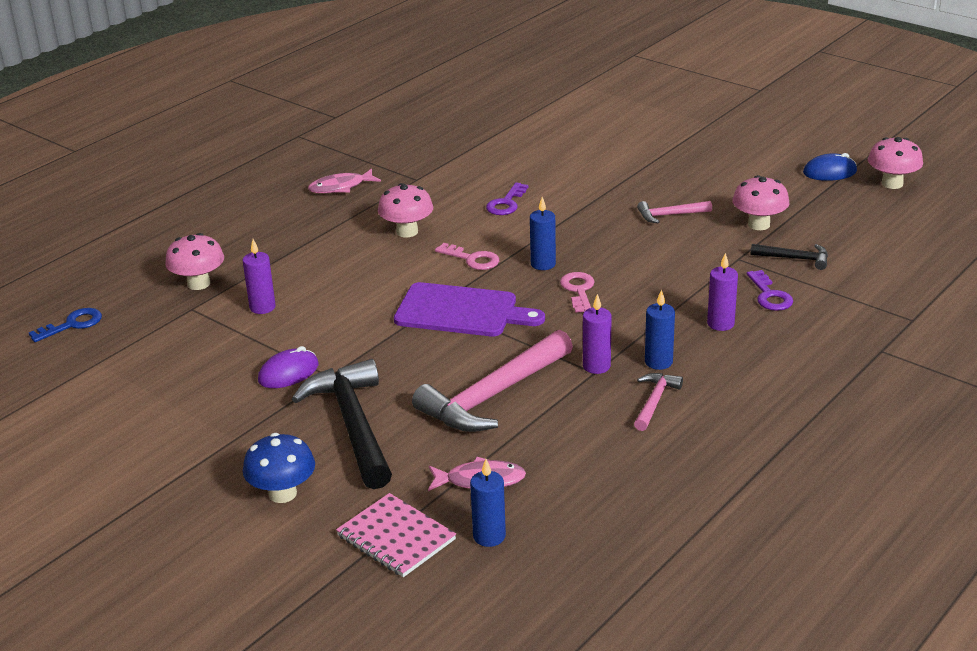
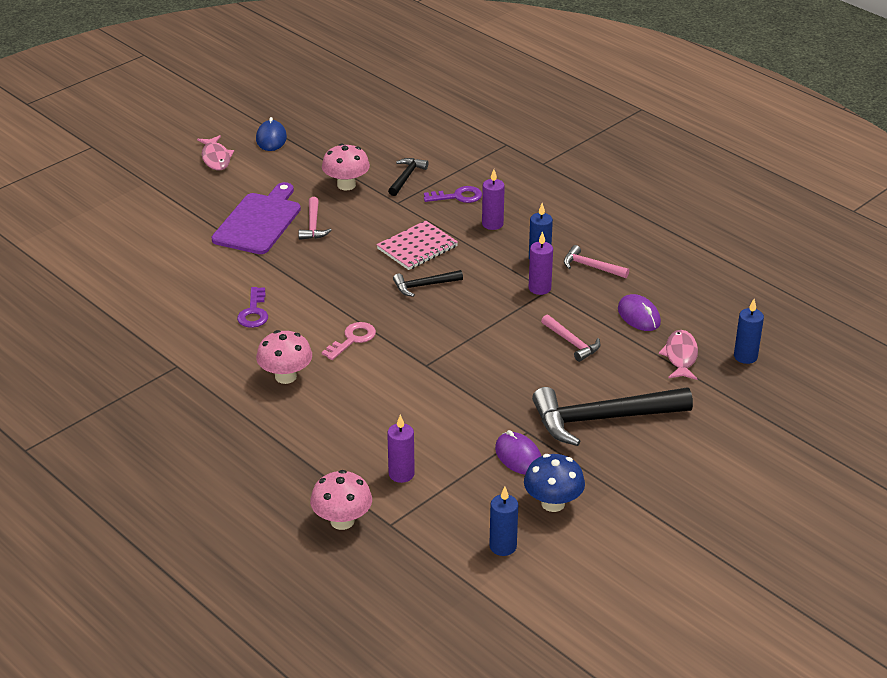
camera: 85 degrees left, 5 degrees up
(72, 324) = (398, 614): blue key -> none
(282, 493) = (691, 459): blue mushroom -> blue mushroom (553, 503)
(340, 187) = (171, 419): pink fish -> pink fish (216, 158)
(396, 537) = (746, 400): pink notebook -> pink notebook (417, 247)
(461, 311) = (441, 351): purple cutting board -> purple cutting board (259, 222)
(492, 396) = (572, 343): pink hammer -> pink hammer, size x0.48
(506, 203) = (254, 312): purple key -> purple key turned 60 degrees clockwise
(543, 264) = (374, 300): blue candle -> blue candle (503, 546)
(558, 443) = (639, 316): none -> purple mouse
(578, 290) = (423, 286): pink key -> black hammer
(892, 183) = (303, 115): pink mushroom -> none

